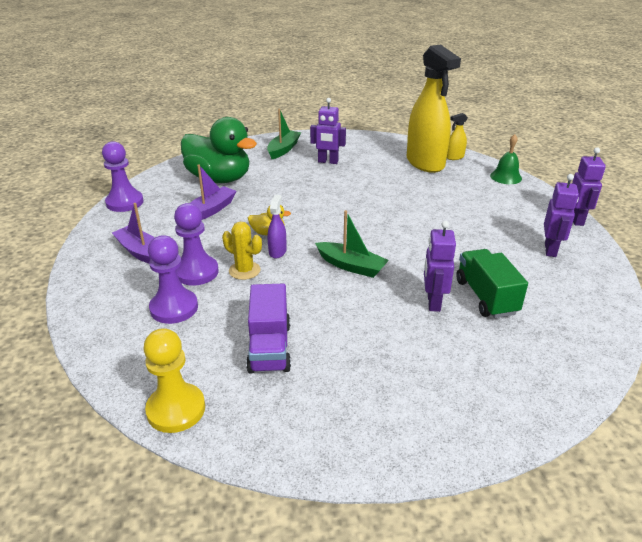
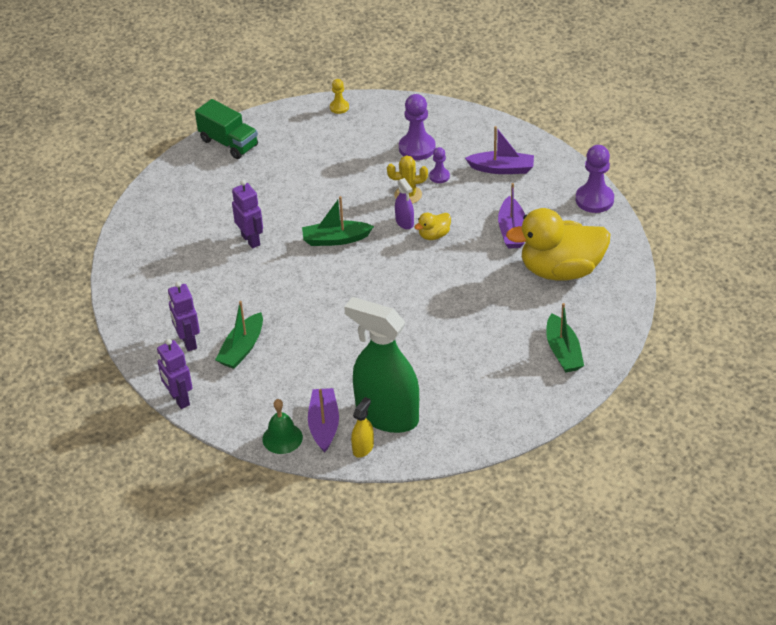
camera: 145 degrees right, 10 degrees up
(176, 409) = (339, 107): yellow pawn -> yellow pawn, size x0.54
(196, 272) = (439, 176): purple pawn -> purple pawn, size x0.54
(219, 179) = (561, 270): green duck -> yellow duck
(269, 347) = (327, 157): purple truck -> none
(328, 162) = (491, 357): purple robot -> none
(425, 163) = (387, 415): yellow spray bottle -> green spray bottle
(471, 173) = (324, 425): none -> purple boat
(486, 297) = (216, 264): green truck -> green truck (229, 143)
(503, 228) = (242, 348): none -> green boat

